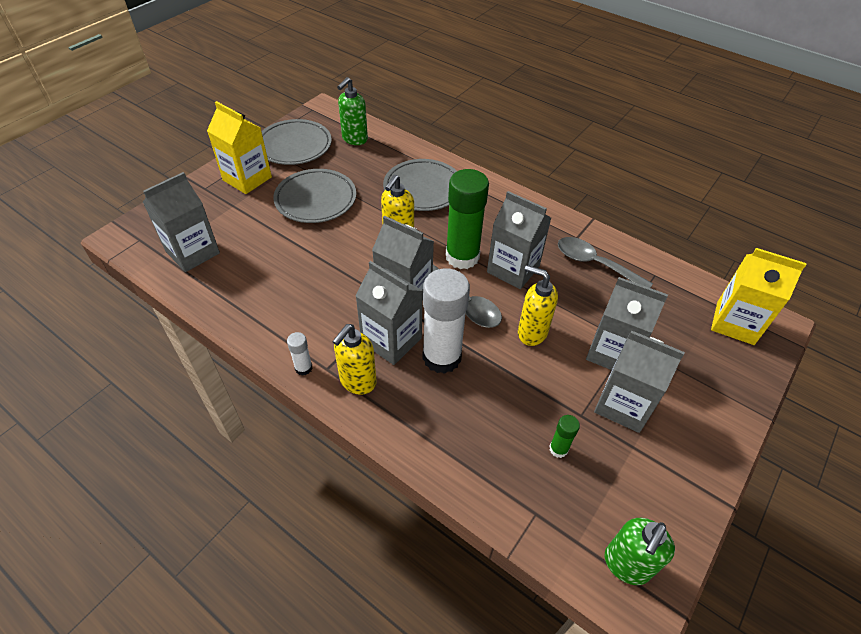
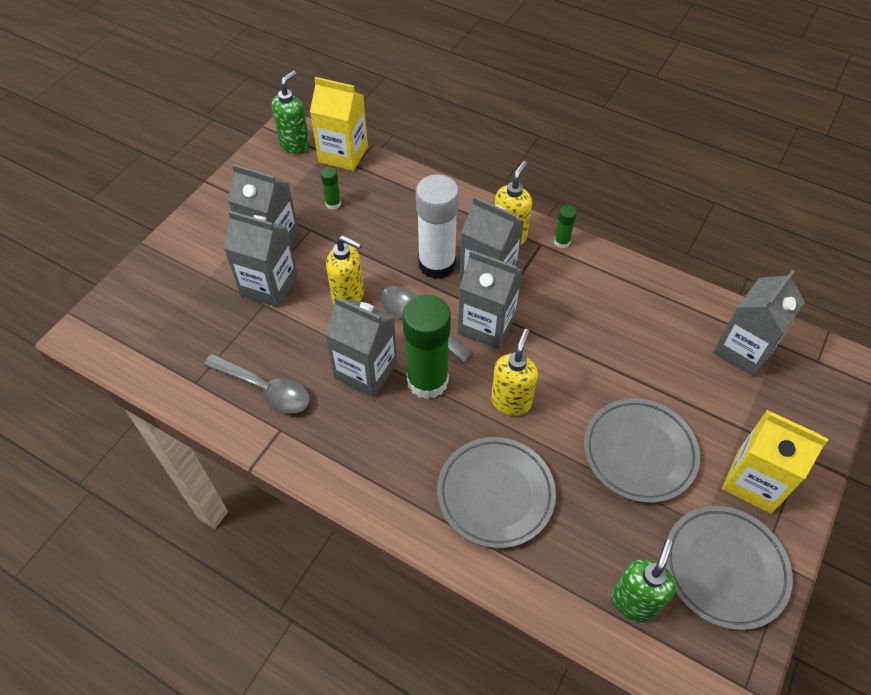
camera: 175 degrees right, 5 degrees up
(303, 368) = (562, 242): white glue stick -> green glue stick
(735, 323) = (128, 330): yellow carton -> yellow carton (343, 154)

